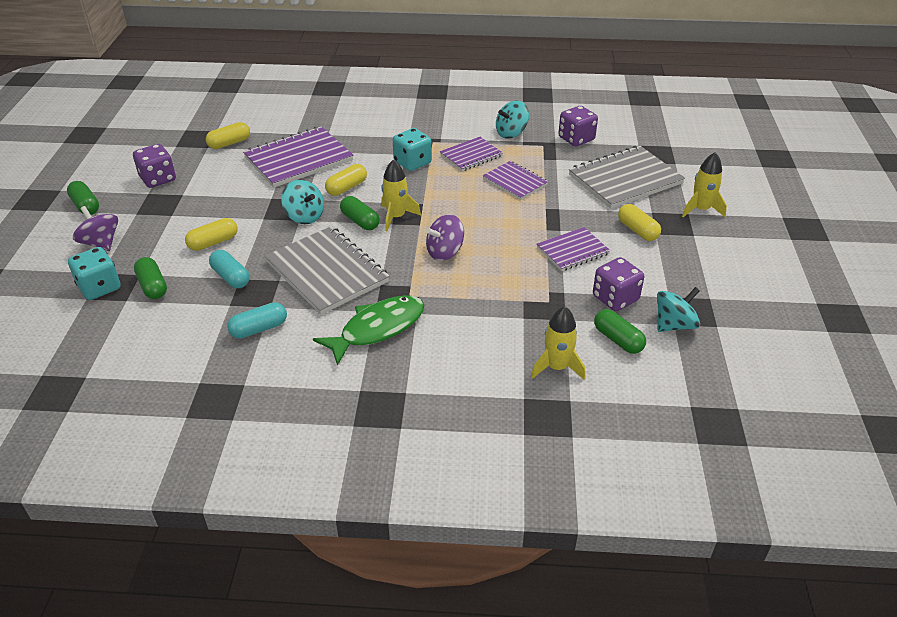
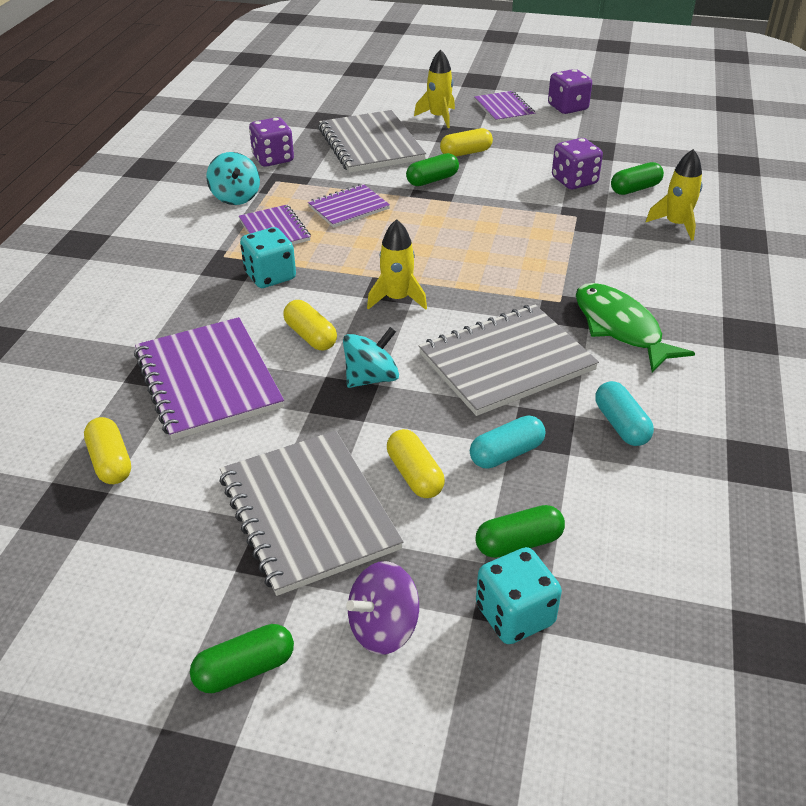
camera: 80 degrees left, 0 degrees up
(158, 179) = (191, 558): purple dice -> purple dice (567, 107)
(186, 209) = (308, 512): none -> grey notebook
(360, 221) = (398, 329): green capsule -> green capsule (432, 180)
(445, 252) = (481, 269): purple spinning top -> none
(572, 250) = (493, 191): purple notebook -> purple notebook (504, 109)
(674, 325) = (614, 160): turquoise spinning top -> none

